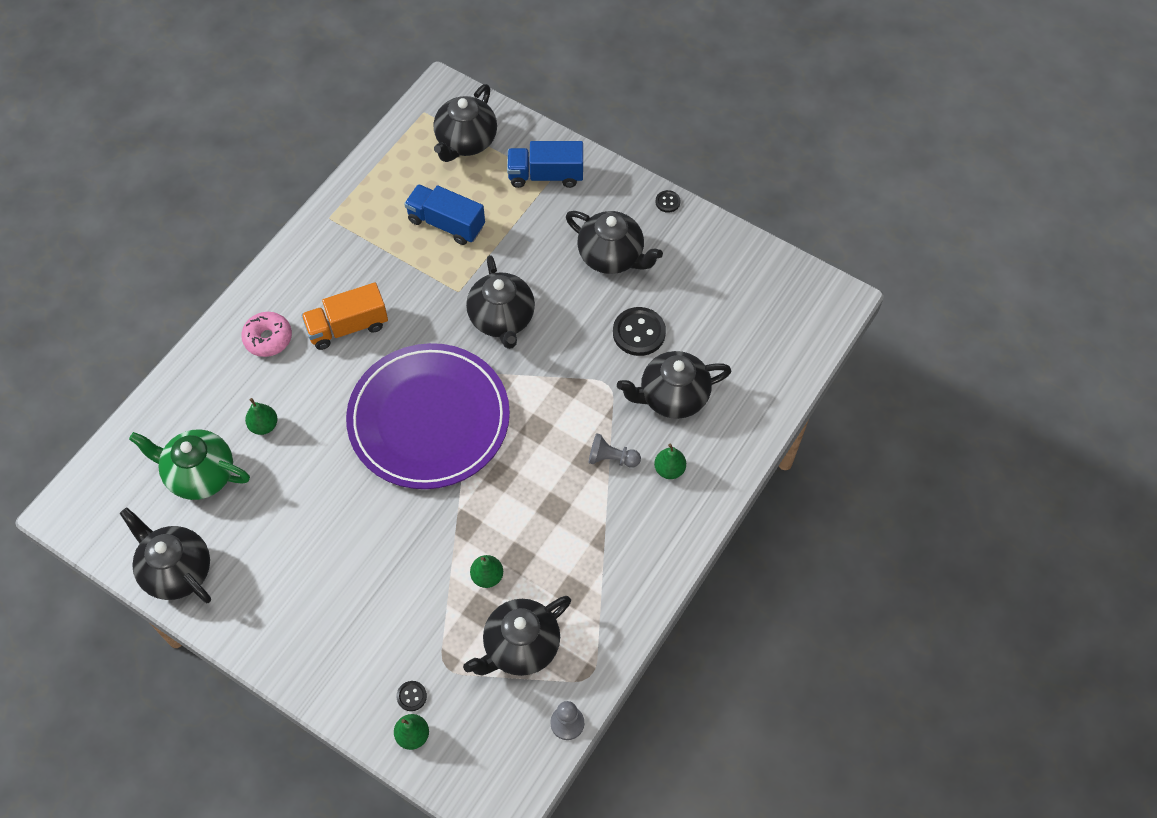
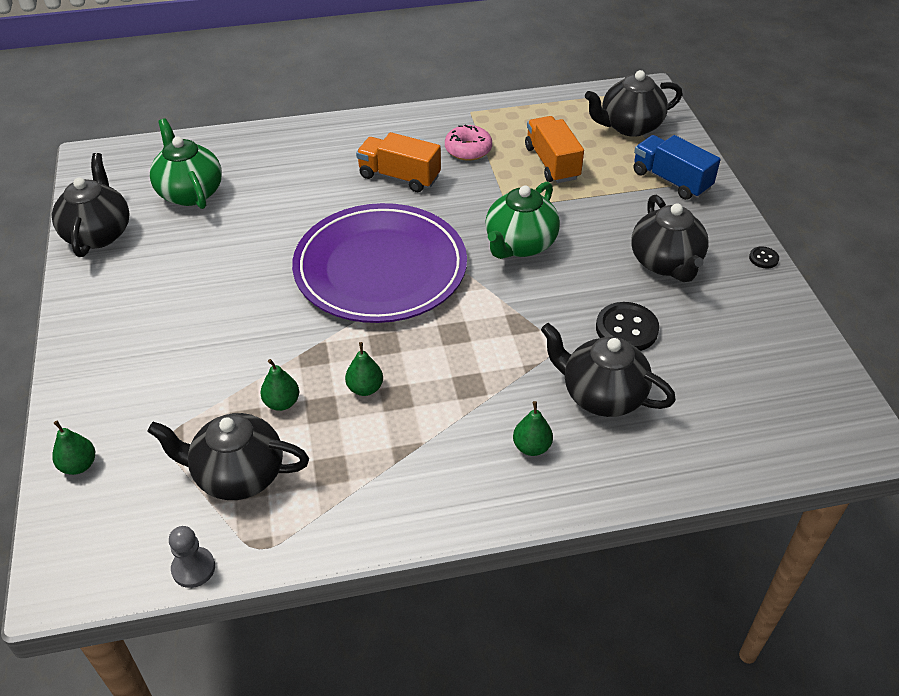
camera: 45 degrees right, 15 degrees down
(264, 425) = (266, 194): green pear -> green pear (365, 388)
(268, 338) = (338, 149): pink donut -> pink donut (468, 150)
(411, 696) = (117, 437): black button -> none
(446, 223) = (552, 163): blue truck -> orange truck
(502, 319) = (520, 245): black teapot -> green teapot
(611, 458) = (490, 399): grey pawn -> none

